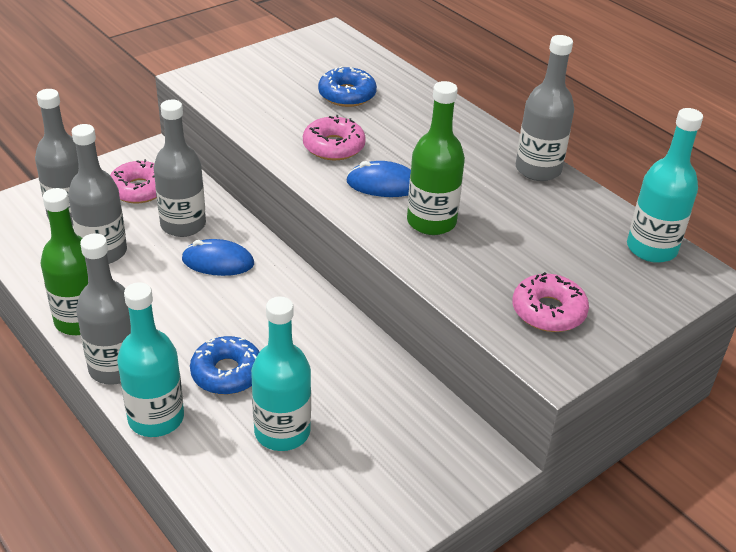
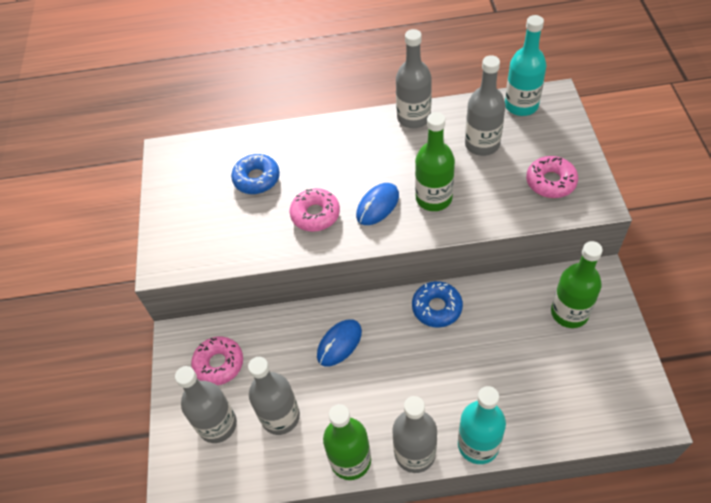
camera: 50 degrees left, 15 degrees up
(183, 225) = (282, 350): grey bottle -> grey bottle (482, 144)
(227, 373) = (457, 383): blue donut -> blue donut (437, 308)
(282, 432) = (526, 373): turquoise bottle -> none
(403, 446) = (569, 312): none -> green bottle

